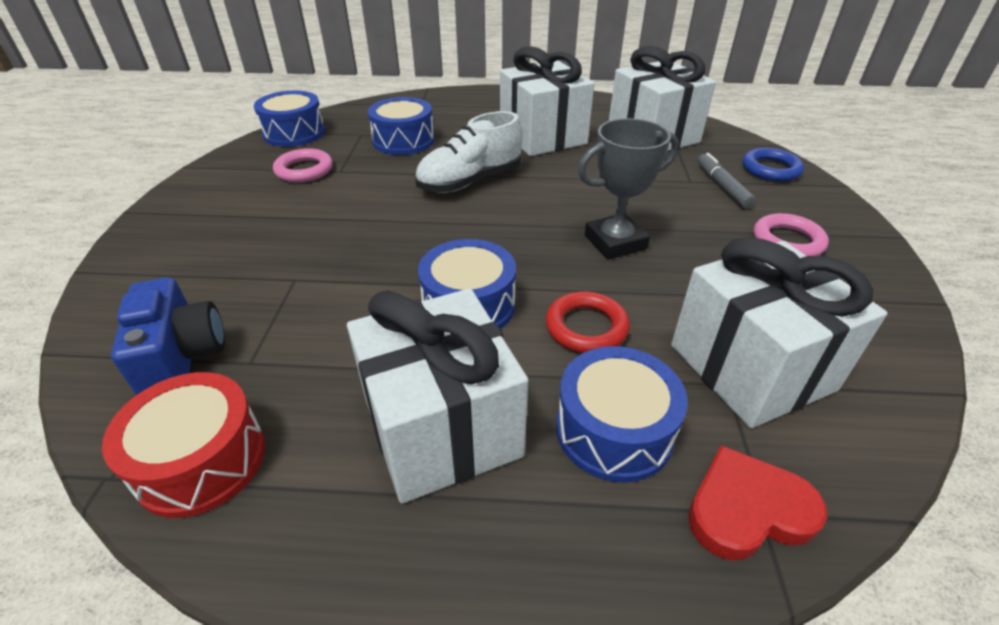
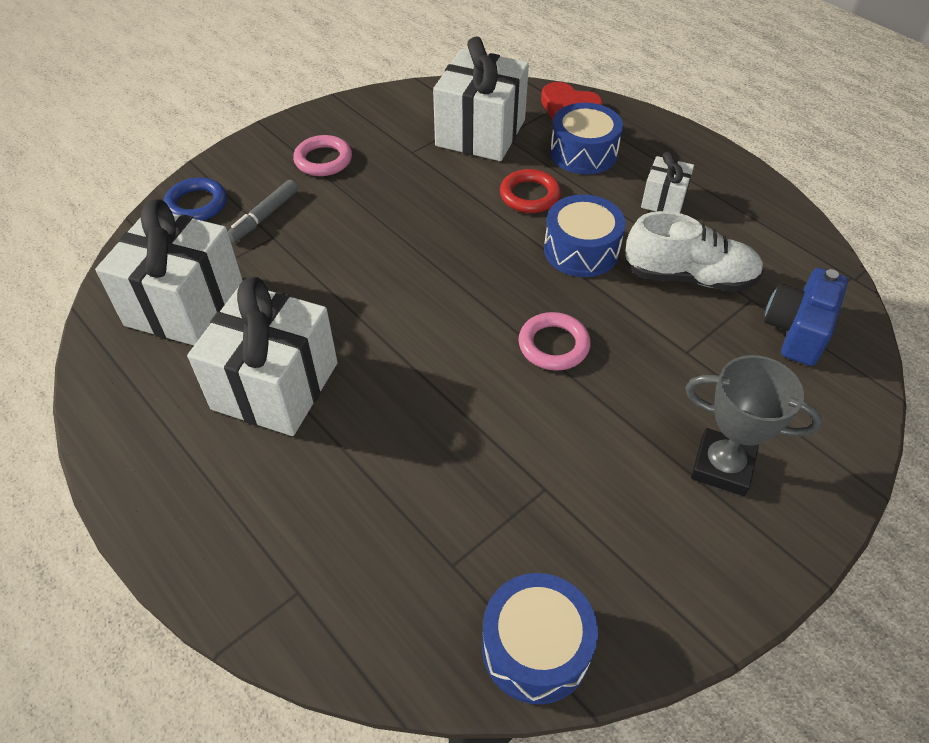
camera: 135 degrees left, 10 degrees up
(201, 460) = (799, 257): red drum -> none
(304, 170) = (583, 522): pink ring -> pink ring (553, 345)
(403, 141) = (420, 500): blue drum -> none
(442, 427) = (663, 200): white gift -> white gift, size x0.50
(470, 181) = (438, 368): white shoe -> white shoe (689, 277)
(615, 242) = (424, 229): grey trophy -> grey trophy (722, 466)

